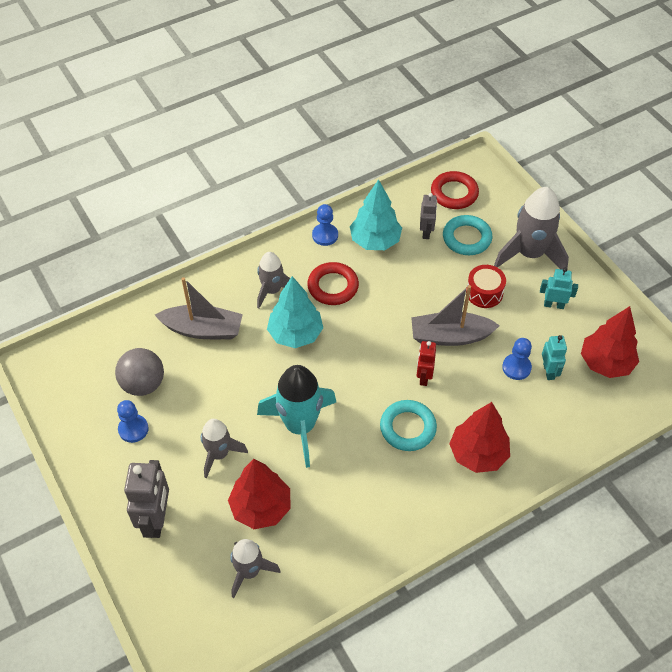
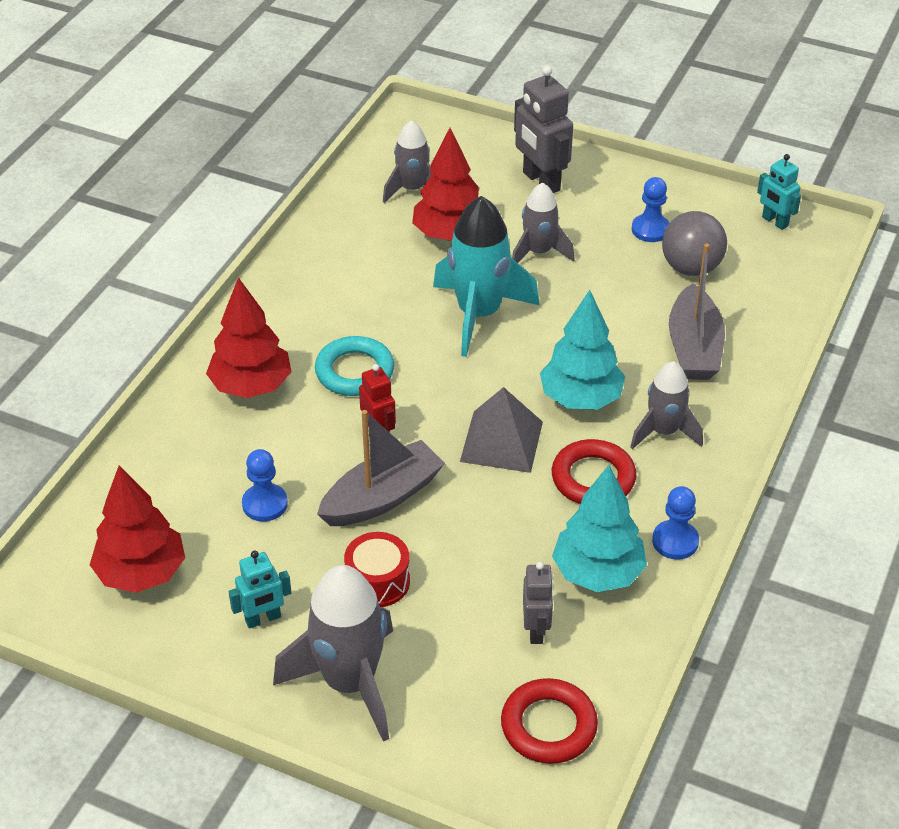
camera: 145 degrees right, 10 degrees down
(203, 329) = (694, 347): grey boat -> grey boat turned 60 degrees counterclockwise
(361, 333) = (501, 441): none -> grey pyramid
(426, 232) = (536, 630): grey robot -> grey robot turned 150 degrees counterclockwise
(466, 238) = (467, 655): turquoise ring -> none
(549, 371) = (217, 522): turquoise robot -> turquoise robot (774, 222)

